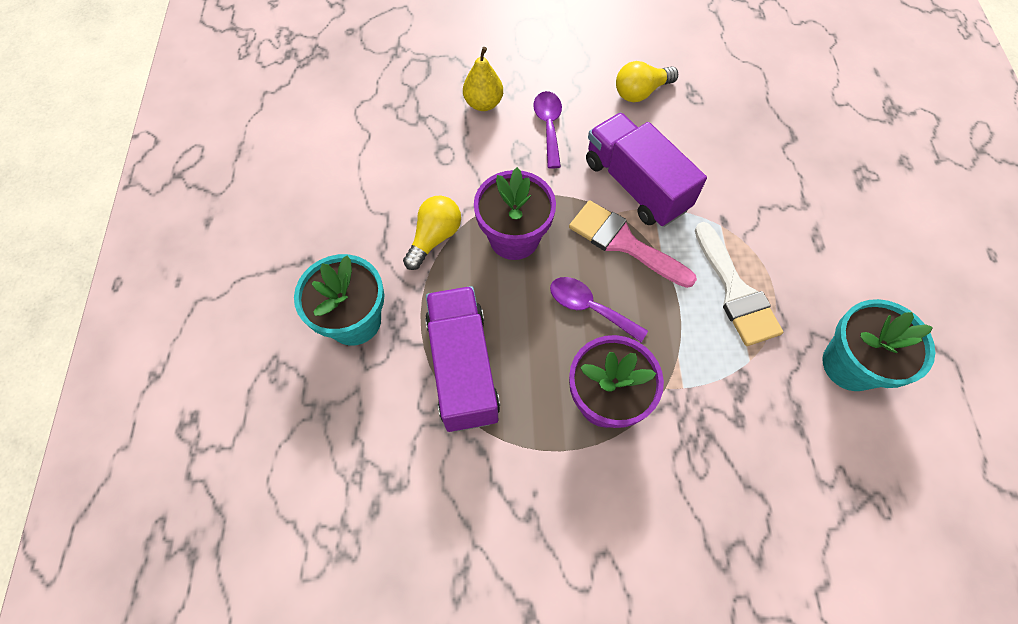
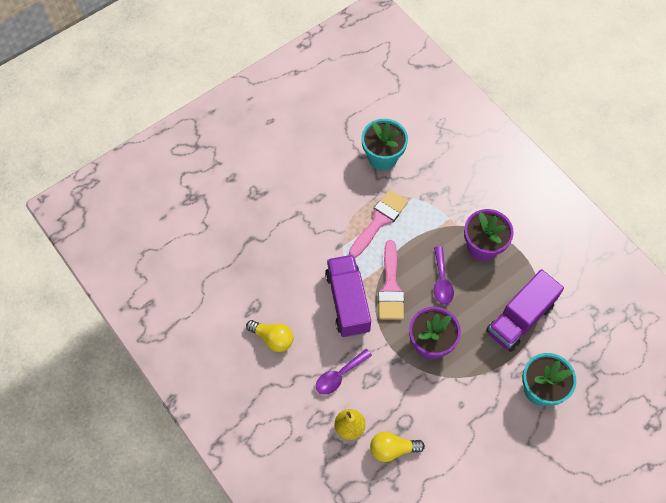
camera: 125 degrees left, 0 degrees up
(435, 238) = (463, 385): yellow light bulb -> yellow light bulb (392, 449)
(635, 185) = (347, 302): purple truck -> purple truck turned 150 degrees clockwise
(736, 291) = (379, 220): white brush -> pink brush

